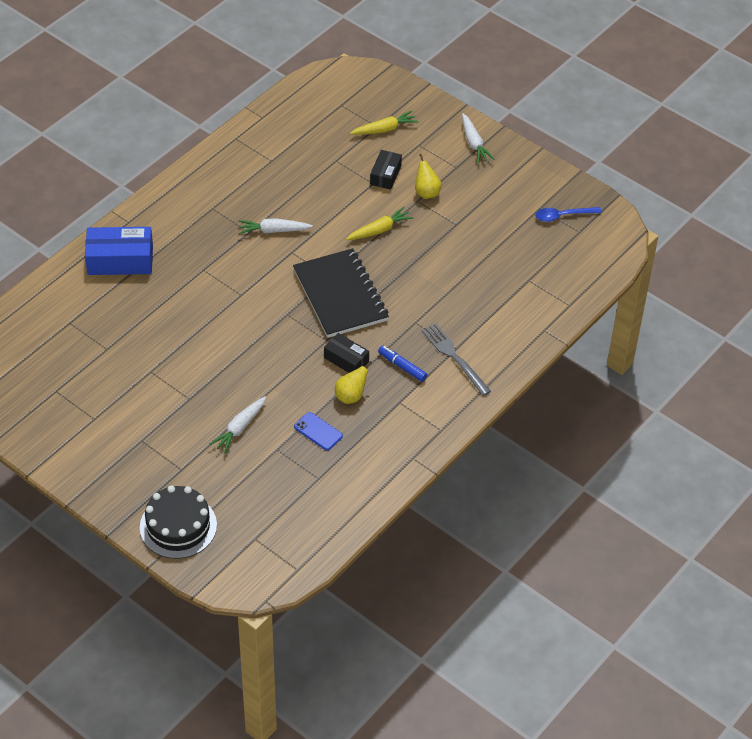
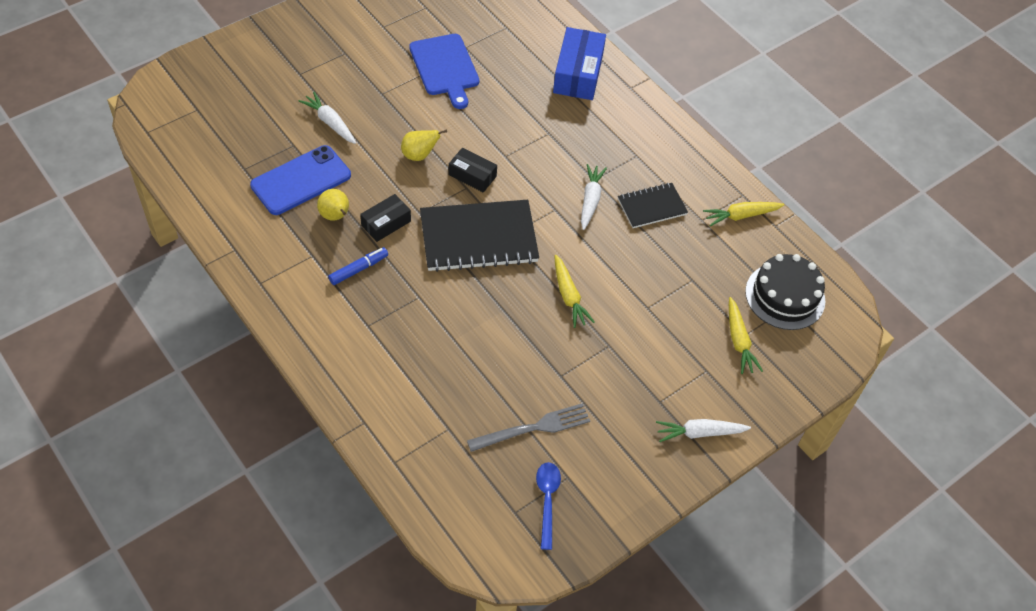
camera: 100 degrees right, 5 degrees up
(140, 358) = (445, 68): none -> blue cutting board
(178, 526) = (236, 61): black cake -> black cake (785, 296)
(259, 137) = (741, 216): none -> yellow carrot
(267, 192) = (652, 207): none -> black notebook
(318, 431) = (301, 180): blue phone -> blue phone, size x1.89
(385, 175) = (658, 323): black box -> black box (472, 175)
(426, 192) = (620, 358): yellow pear -> yellow pear (419, 155)
(454, 357) = (354, 320): grey fork -> grey fork (533, 428)

